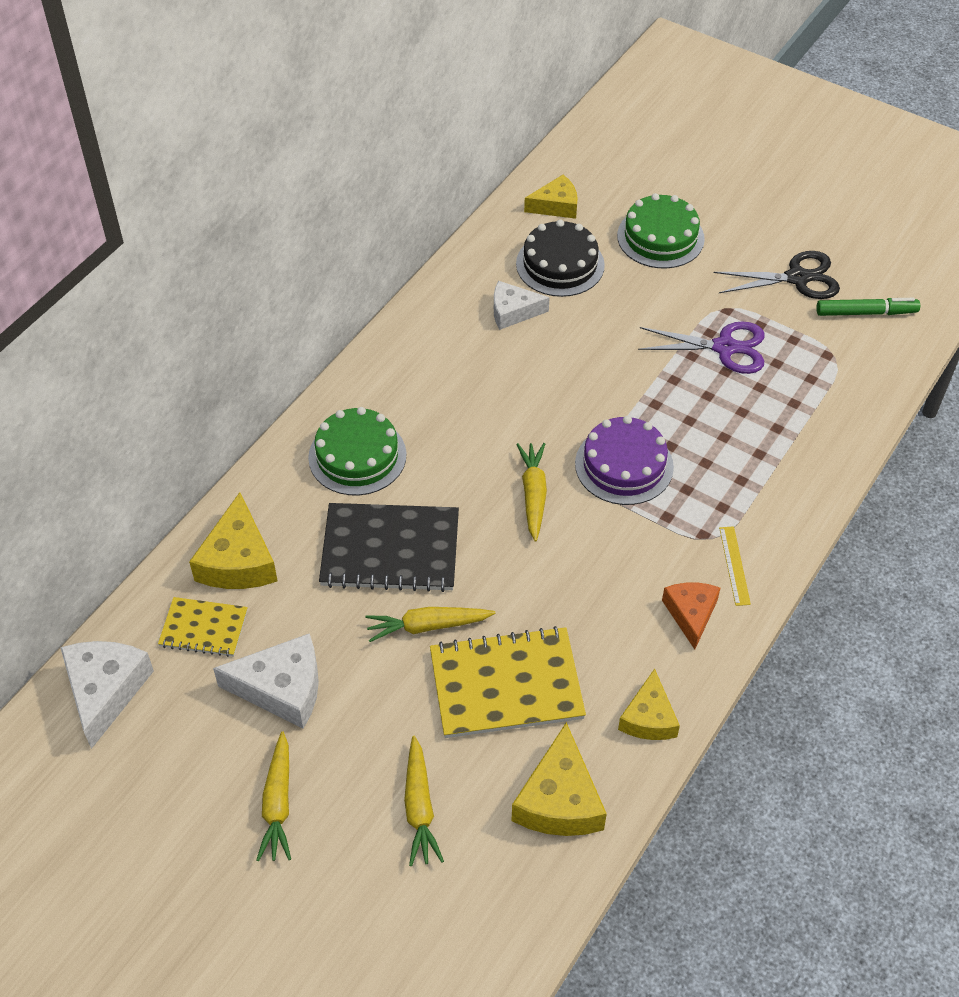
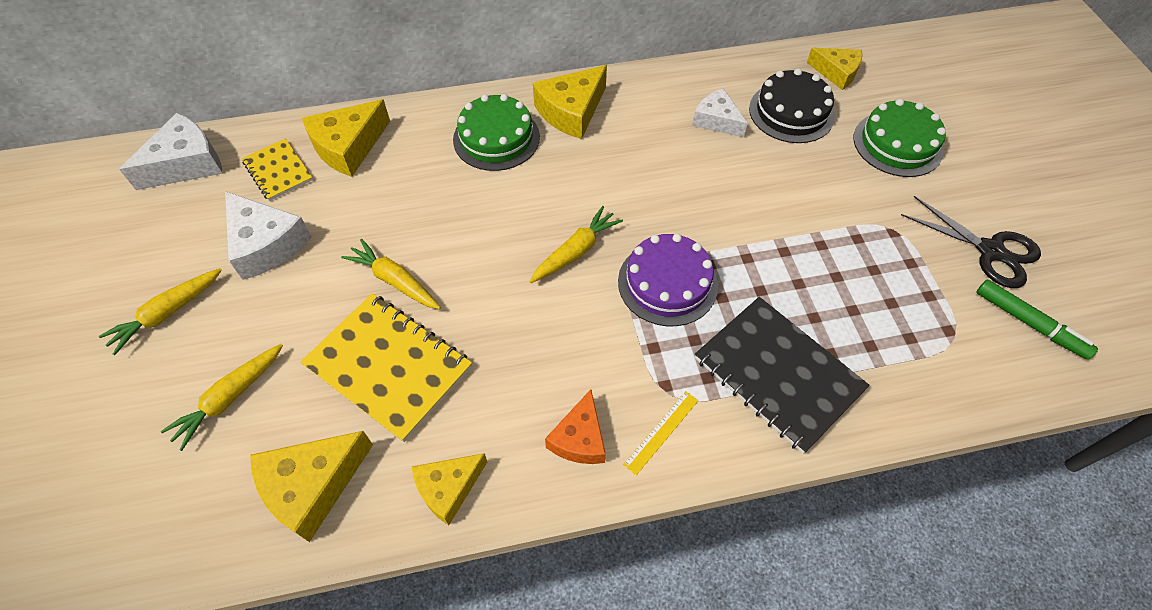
camera: 45 degrees right, 5 degrees up
(390, 387) = (571, 111): none -> yellow cheese
(390, 550) = (438, 212): black notebook -> black notebook (777, 374)
(691, 614) = (579, 438): orange cheese -> orange cheese turned 150 degrees clockwise
(724, 347) = (857, 258): purple scissors -> none

